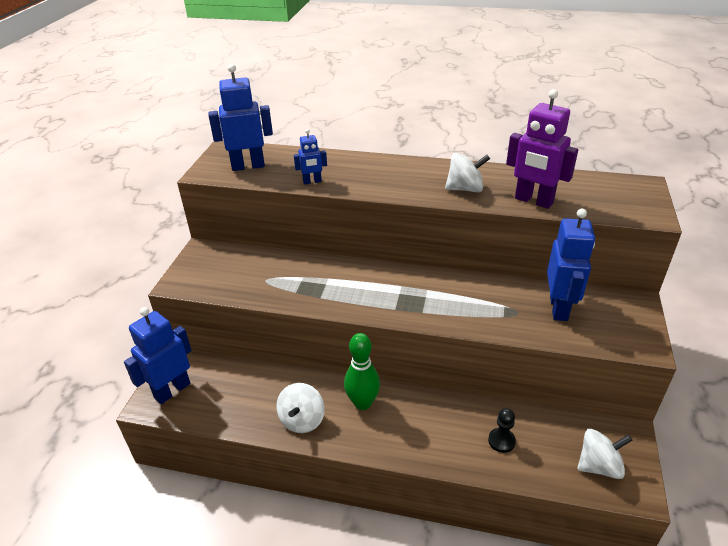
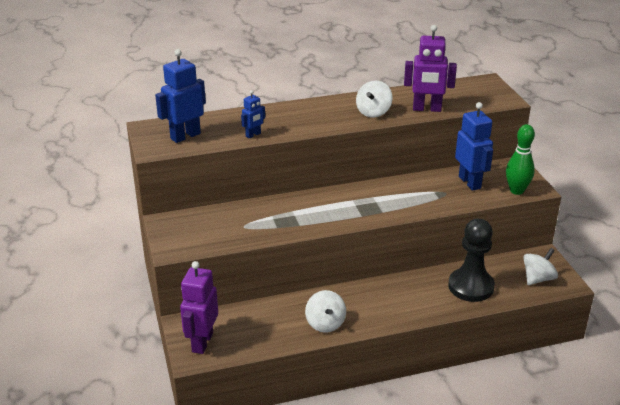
camera: 30 degrees left, 5 degrees down
(172, 390) = (202, 342): blue robot -> purple robot
(362, 403) = (360, 298): green bowling pin -> green bowling pin (516, 191)
(465, 189) = (373, 112): white spinning top -> white spinning top turned 150 degrees clockwise
(501, 441) = (471, 286): black pawn -> black pawn, size x2.22

